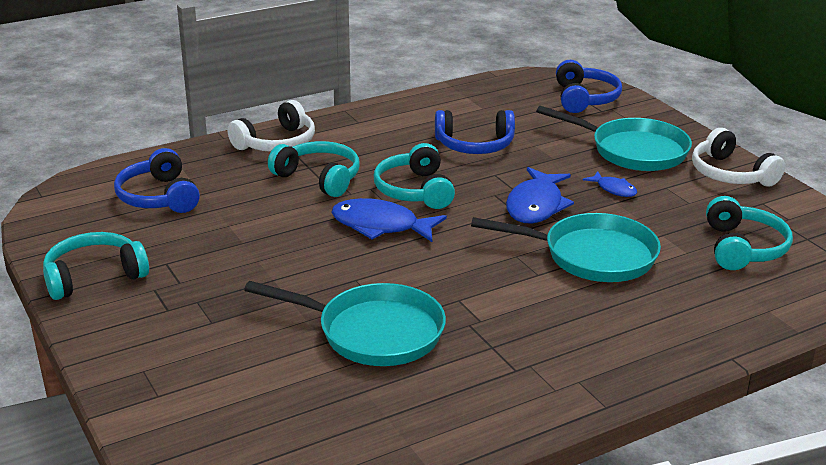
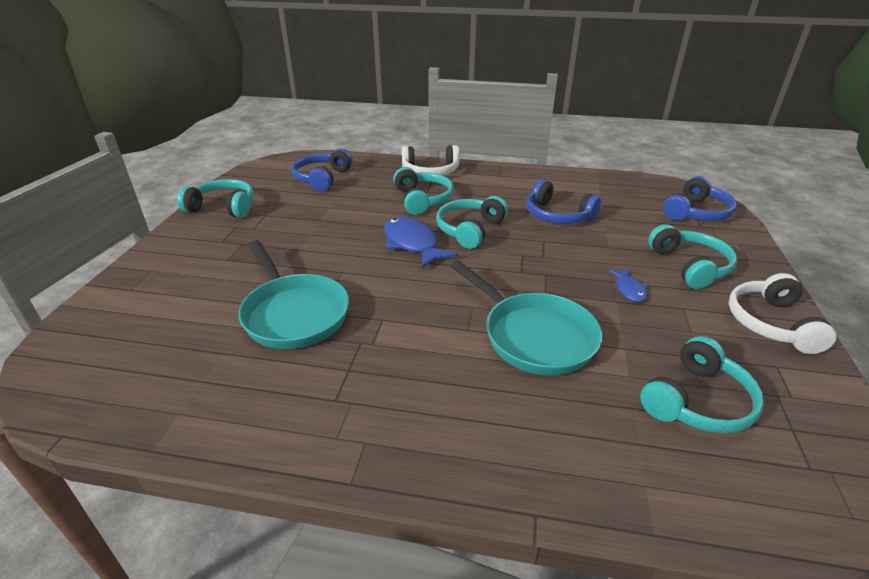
camera: 40 degrees right, 5 degrees up
(536, 205) = (543, 275): blue fish -> none
(633, 151) = (689, 266): turquoise pan -> turquoise headphones

